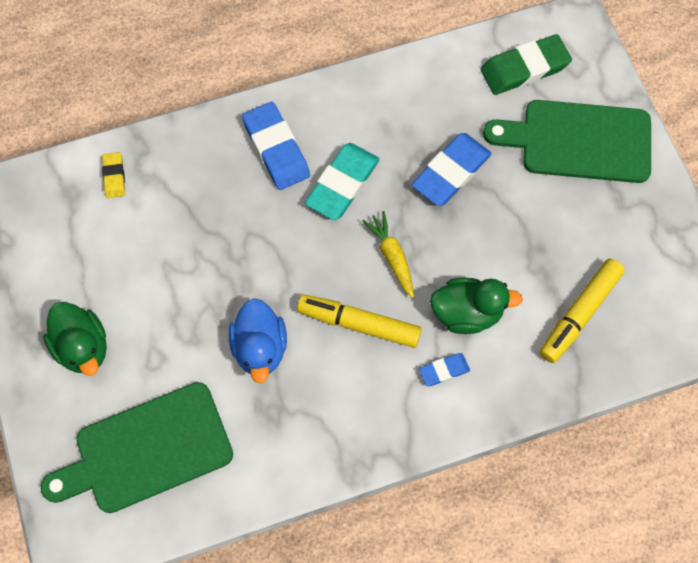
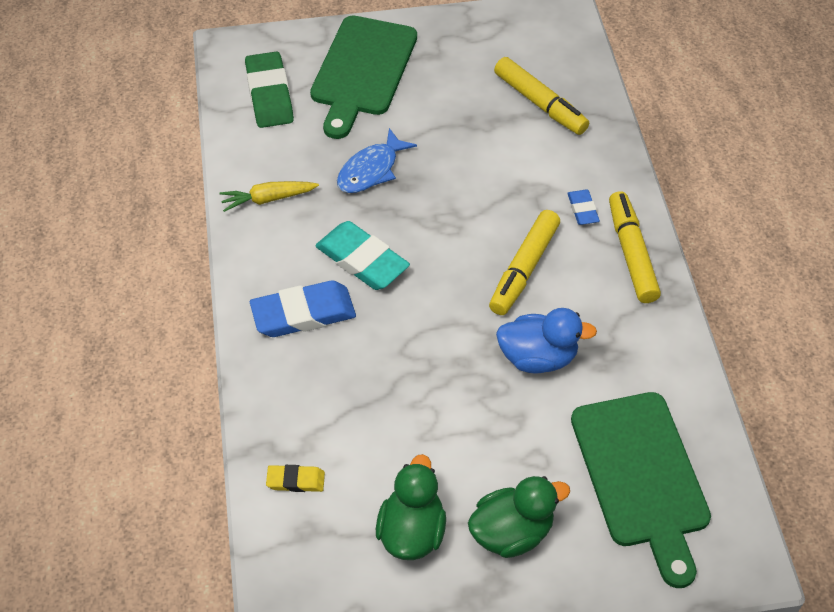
camera: 80 degrees left, 15 degrees down
(392, 256) = (455, 231): yellow carrot -> yellow carrot (268, 199)
(397, 422) = (631, 253): none -> yellow marker
(451, 172) = (371, 170): blue eraser -> blue fish
(467, 313) = (526, 183): green duck -> green duck (412, 531)

